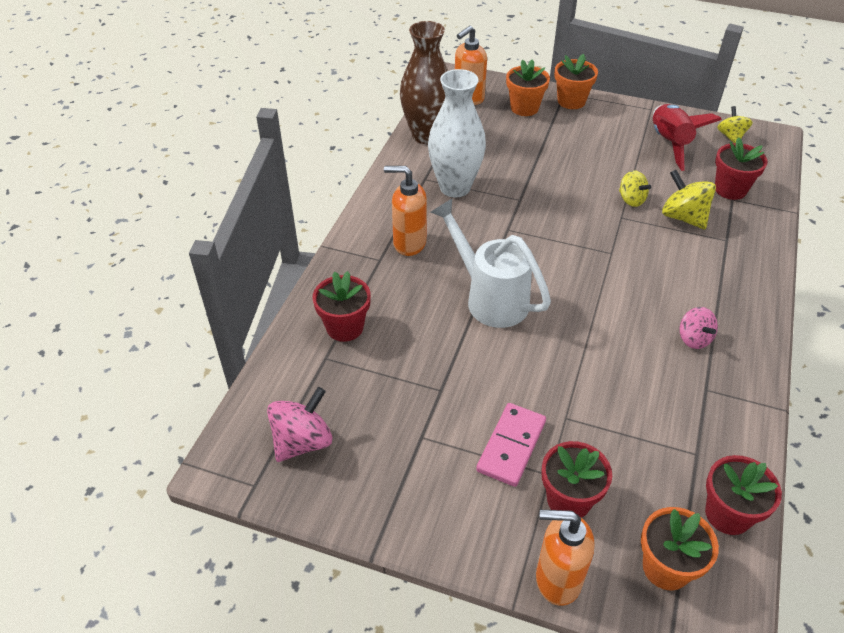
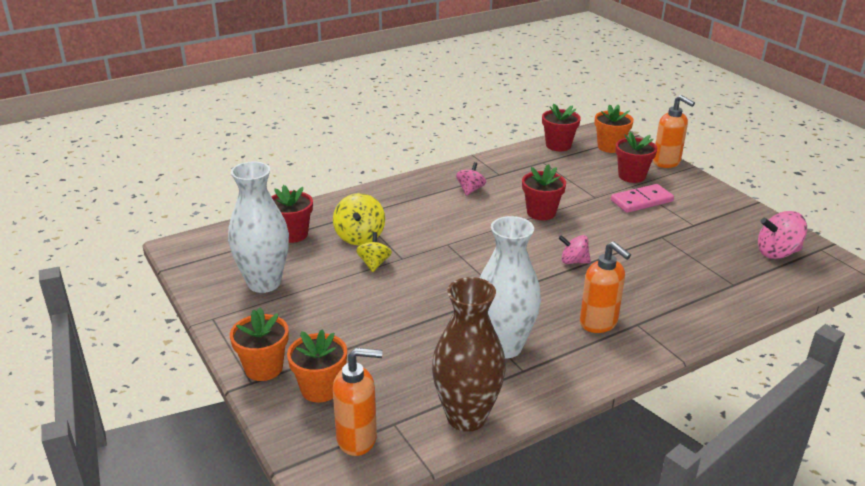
camera: 140 degrees left, 15 degrees down
(345, 327) = (705, 294): red flower pot -> red flower pot (541, 213)
(489, 297) = (573, 261): white watering can -> pink spinning top
(669, 144) = (264, 283): red rocket -> white vase
(731, 136) = (208, 262): yellow spinning top -> none

